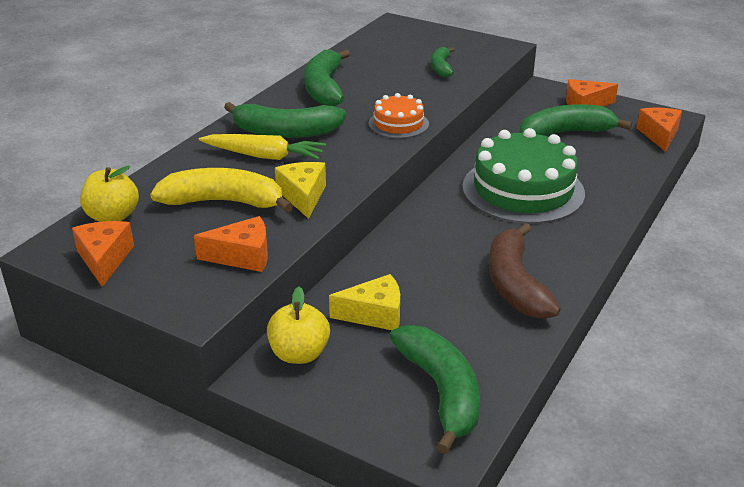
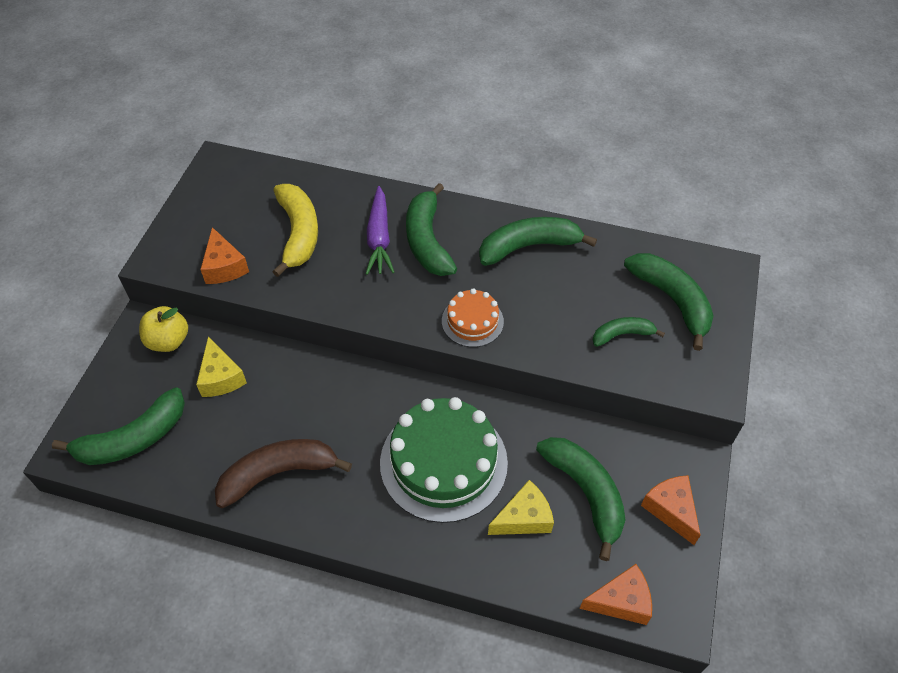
camera: 75 degrees right, 20 degrees up
(104, 259) = (209, 192): orange cheese -> none
(113, 217) = (265, 177): yellow apple -> none
(264, 156) = (379, 238): yellow carrot -> purple carrot
(303, 196) = (318, 281): yellow cheese -> yellow cheese (523, 518)
(415, 45) = (672, 300): none -> green banana

